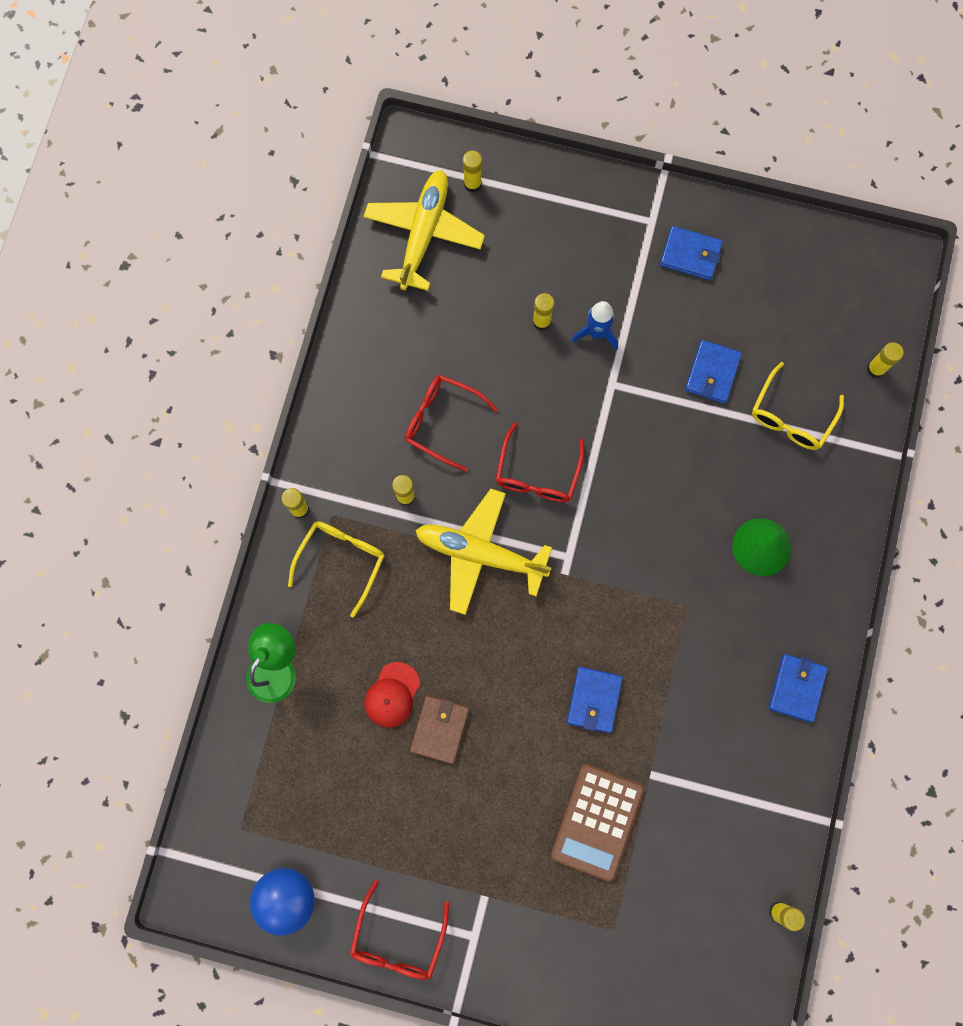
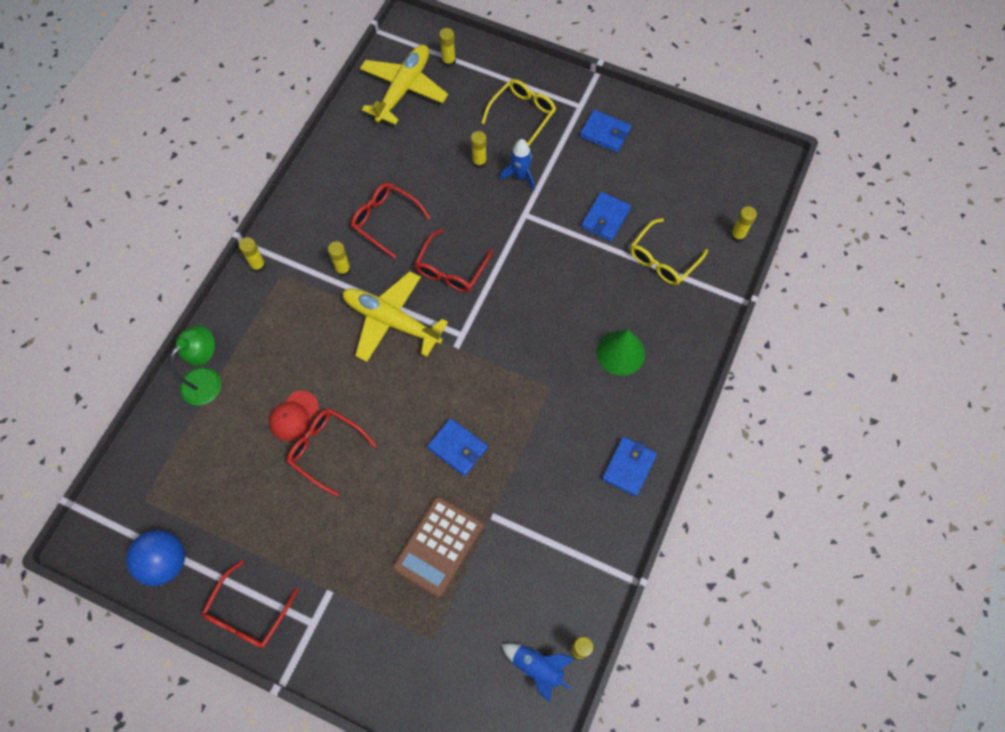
camera: 10 degrees right, 10 degrees down
(341, 560) = (280, 308): yellow glasses -> yellow glasses (523, 114)
(440, 729) = (326, 449): brown wallet -> red glasses
(594, 700) = (458, 448): blue wallet -> blue wallet turned 75 degrees counterclockwise
(736, 940) = (537, 667): none -> blue rocket

